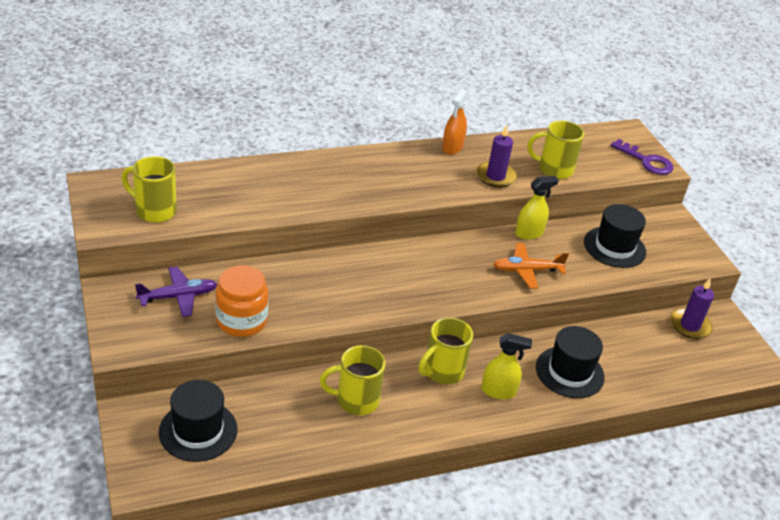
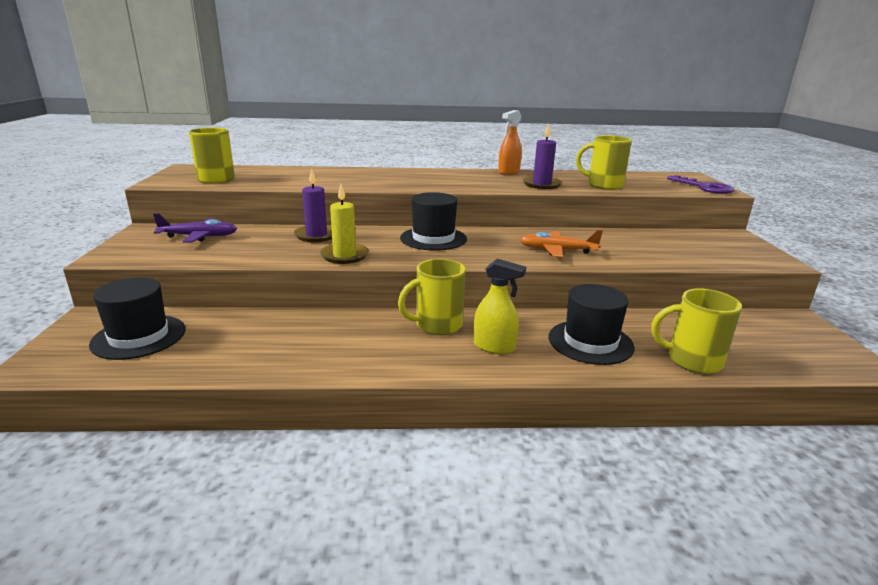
camera: 20 degrees right, 15 degrees down
(241, 321) = (239, 253): orange jar -> none
(342, 309) = (344, 256): none -> yellow candle
(356, 400) = (324, 335): yellow mug -> yellow mug (692, 360)
(529, 233) = (570, 232): yellow spray bottle -> none
(614, 247) = (663, 246): black hat -> black hat (433, 238)
(690, 325) = (755, 323): purple candle -> purple candle (316, 235)

